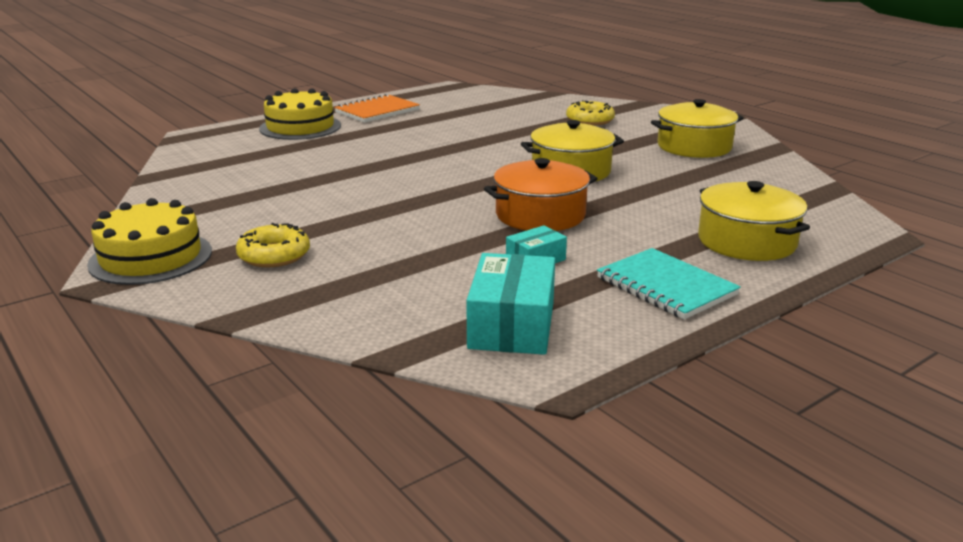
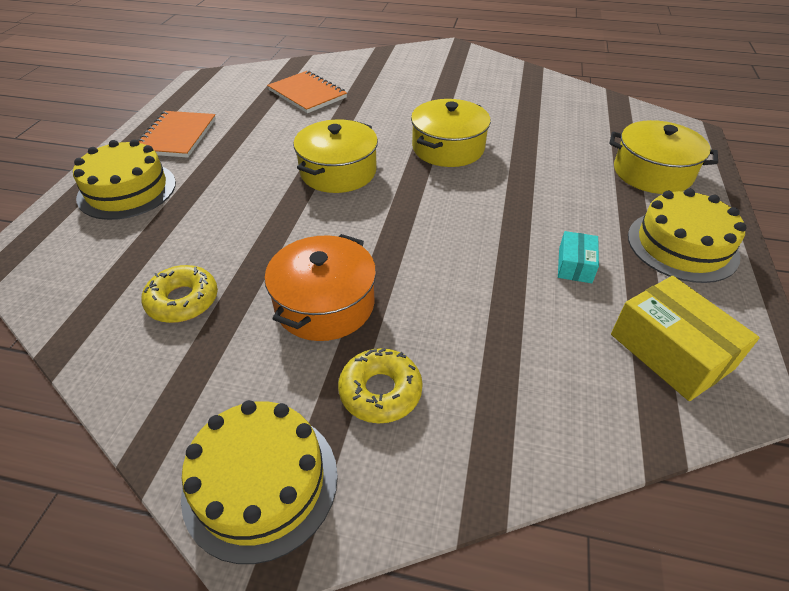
camera: 40 degrees left, 20 degrees up
(512, 325) = (670, 351): turquoise box -> yellow box
(516, 113) = (307, 94): none -> orange notebook
(540, 215) = (502, 211): orange pot -> orange pot (325, 304)
(590, 120) = (375, 82): yellow donut -> yellow donut (183, 301)
(666, 286) = (682, 245): turquoise notebook -> yellow cake
(694, 147) = (485, 86): yellow pot -> yellow pot (338, 172)

